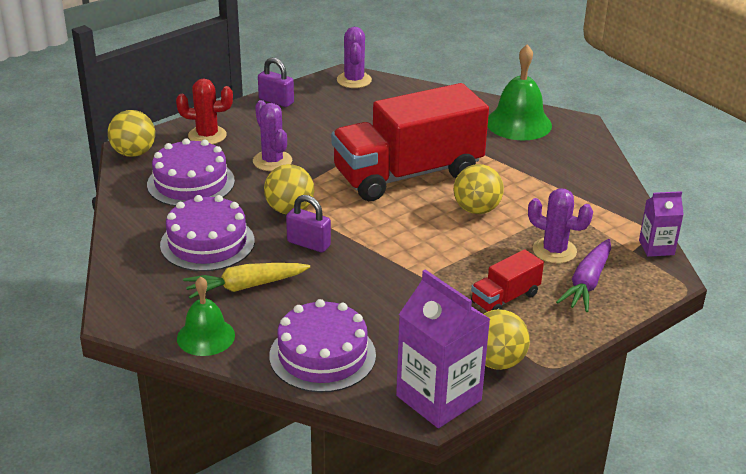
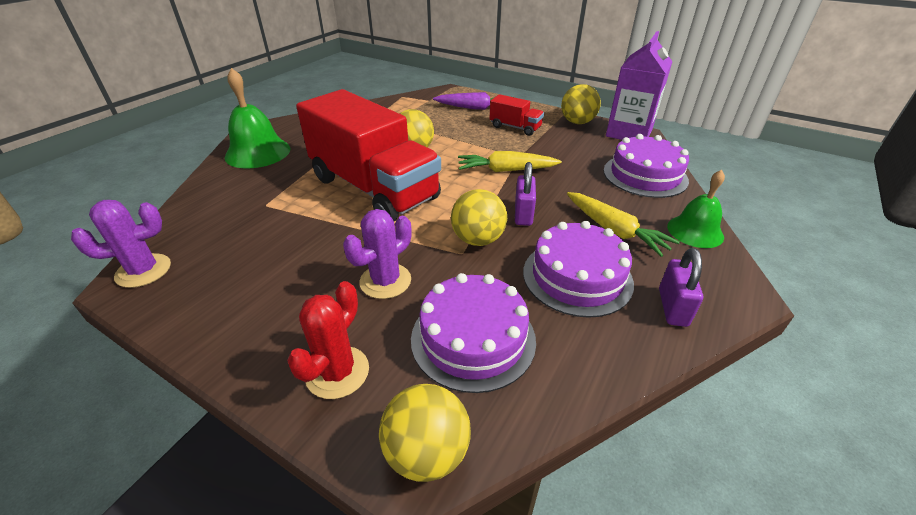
camera: 110 degrees left, 5 degrees up
(207, 135) = (337, 372): red cactus -> red cactus turned 45 degrees clockwise
(276, 101) = (210, 330): purple padlock -> purple padlock (672, 307)
(396, 258) = (505, 170): none -> yellow carrot
(554, 251) = (448, 120): purple cactus -> none
(656, 247) = (421, 95): purple carton -> none

